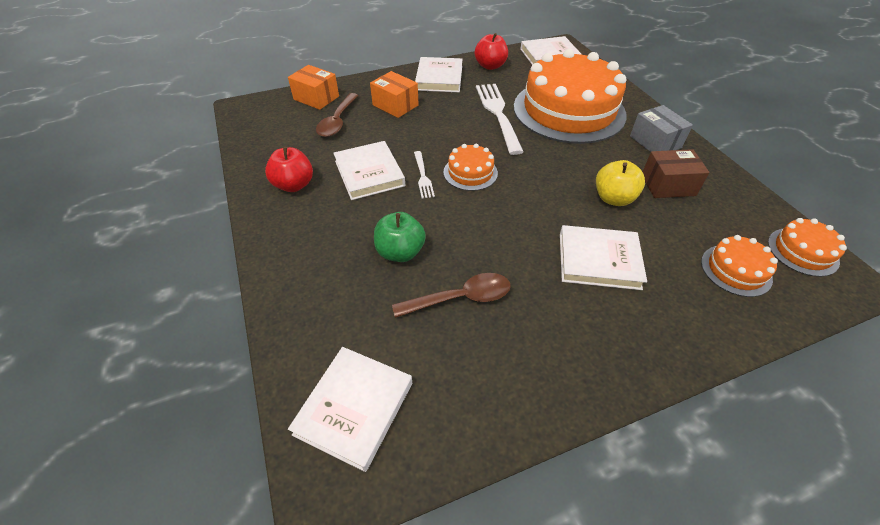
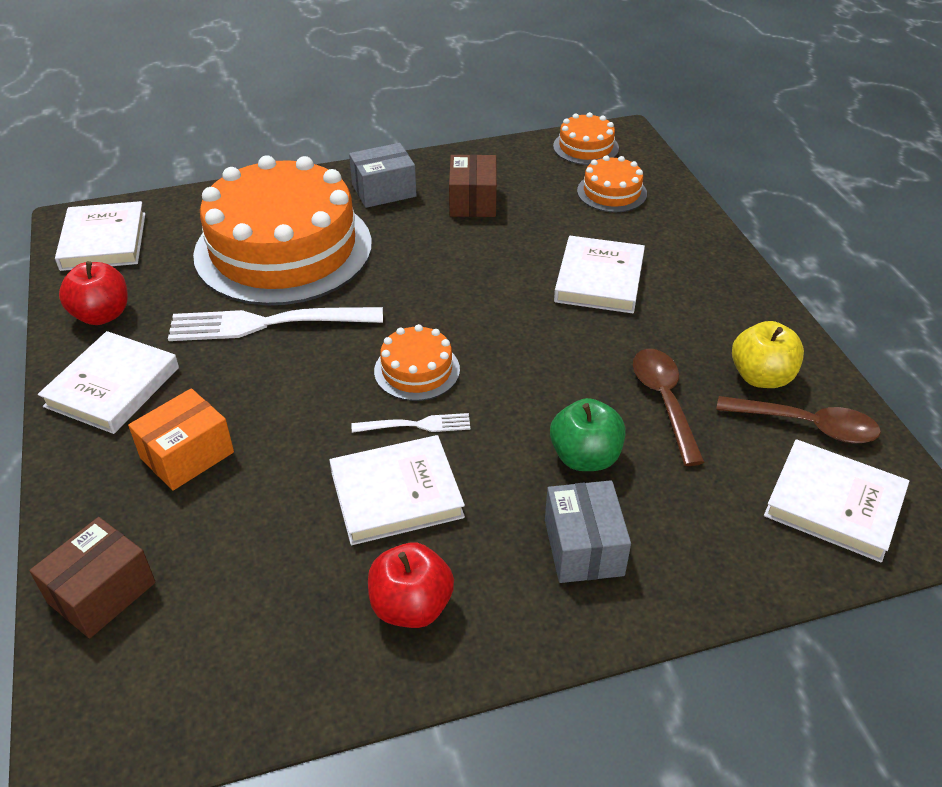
camera: 85 degrees left, 5 degrees down
(316, 98) = (101, 592): orange box -> brown box
(325, 252) = (583, 547): none -> grey box
(337, 121) = (214, 548): brown spoon -> brown spoon (807, 426)
(439, 78) = (113, 387): white book -> white book turned 75 degrees counterclockwise
(613, 198) = (492, 247): yellow apple -> yellow apple (761, 377)

